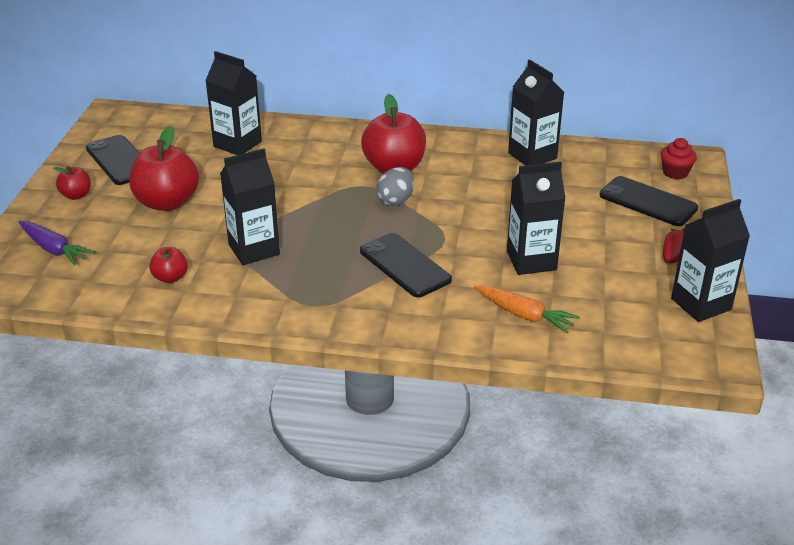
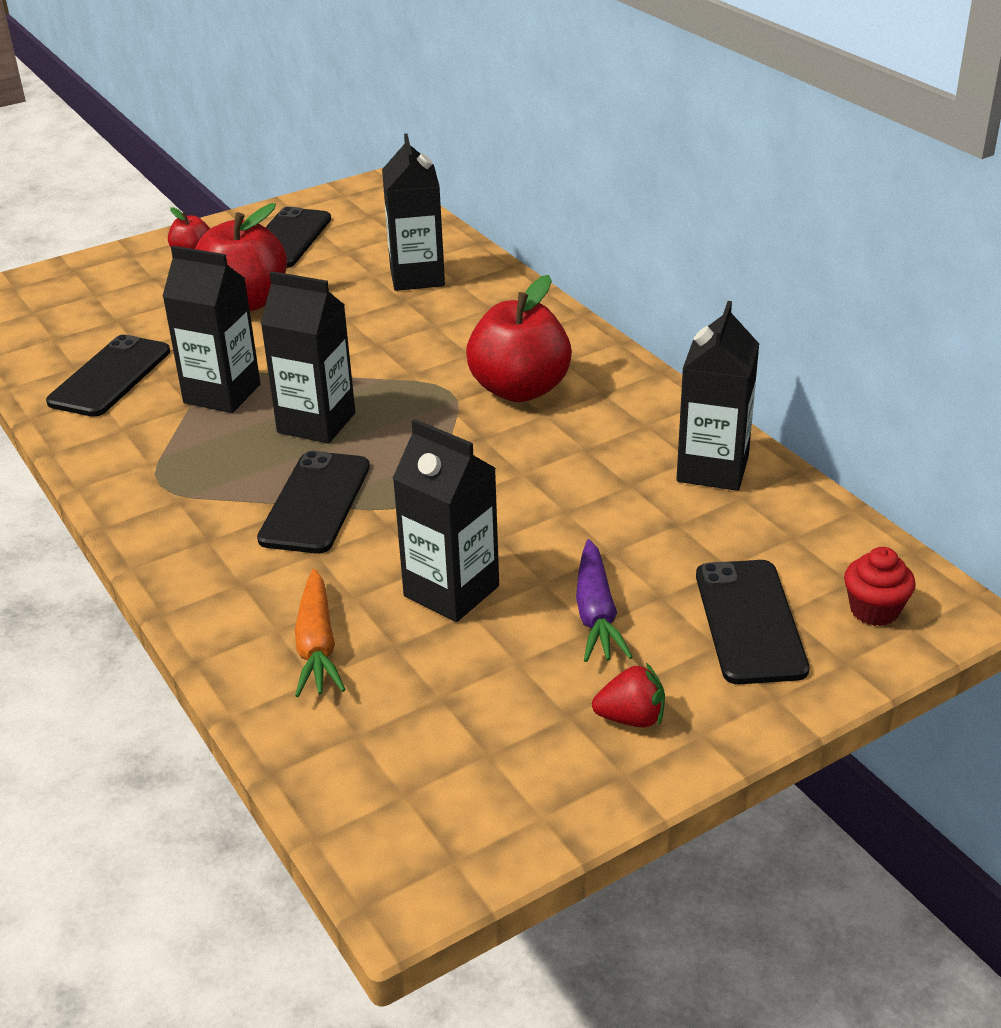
camera: 50 degrees right, 0 degrees up
(54, 249) = (85, 295): purple carrot -> purple carrot (596, 614)
(170, 278) = (110, 377): red apple -> black phone
(396, 200) = (448, 427): grey egg -> none
(701, 304) = (542, 799): black carton -> black carton (316, 423)

